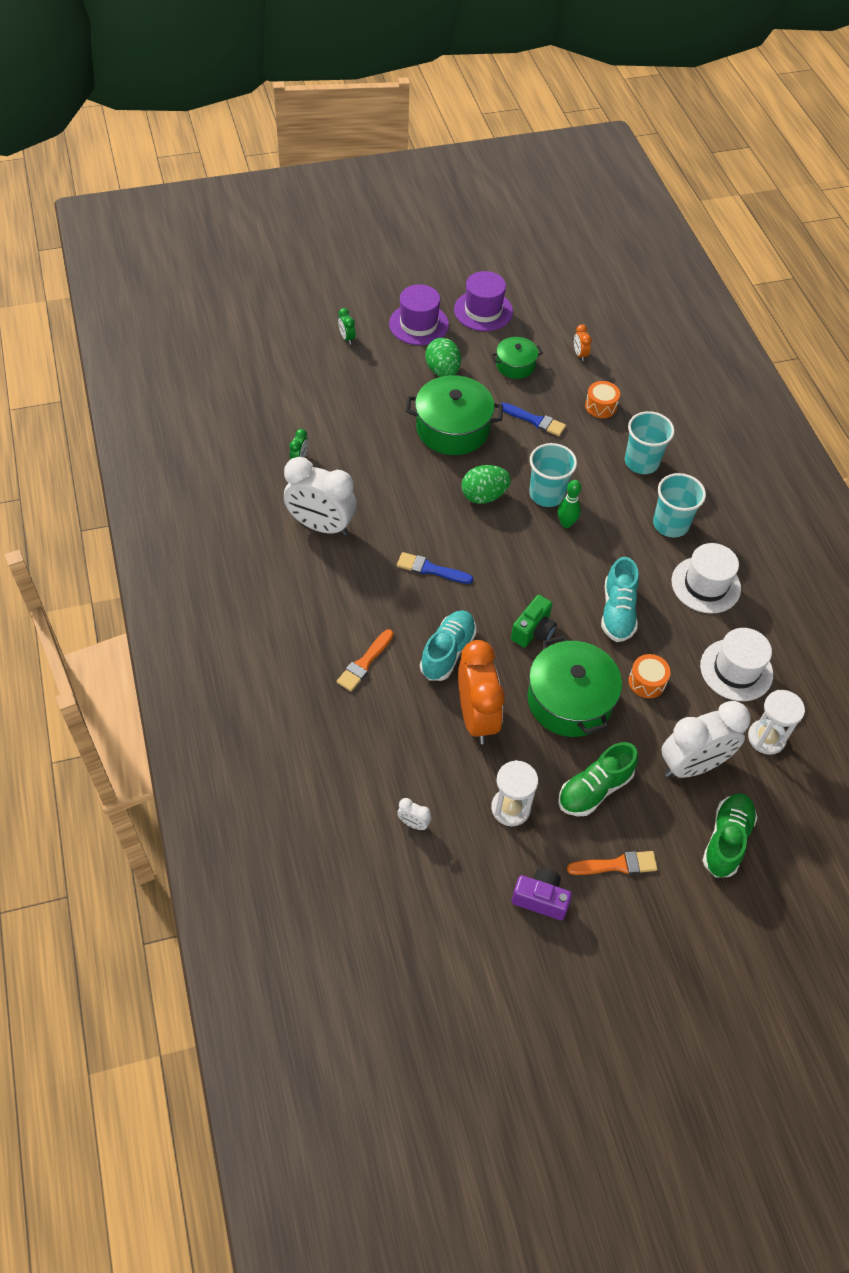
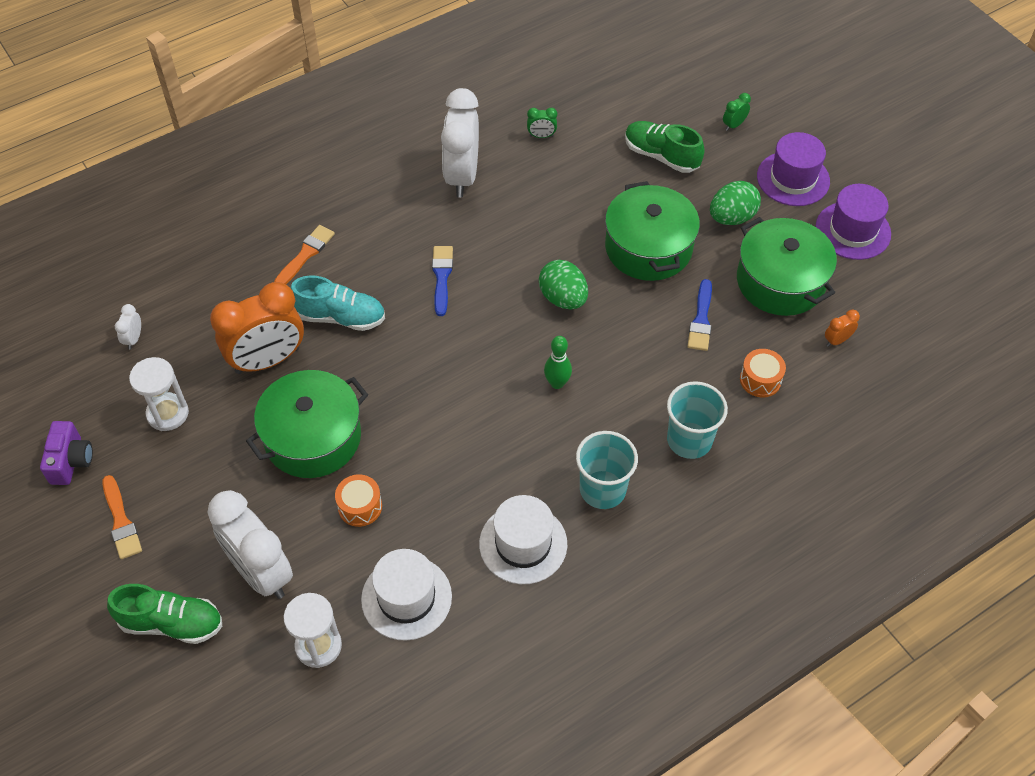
camera: 75 degrees right, 0 degrees up
(364, 663) = (305, 254): orange brush -> orange brush turned 105 degrees clockwise
(515, 365) = (780, 281): green pot -> green pot, size x1.79
(533, 631) = (393, 385): green camera -> none
(547, 494) = (592, 355): turquoise cup -> none
(594, 789) = (207, 483): green shoe -> green shoe (661, 156)
(617, 612) = (448, 459): turquoise shoe -> none

